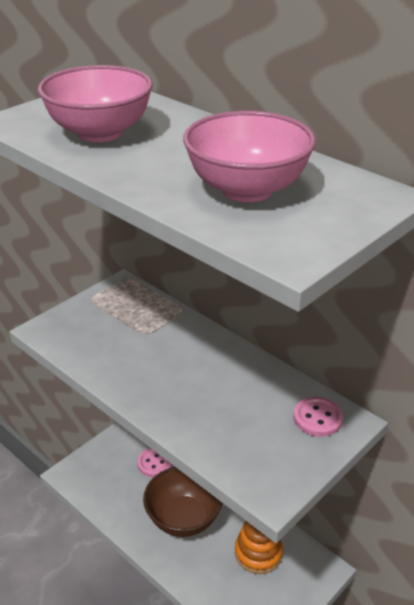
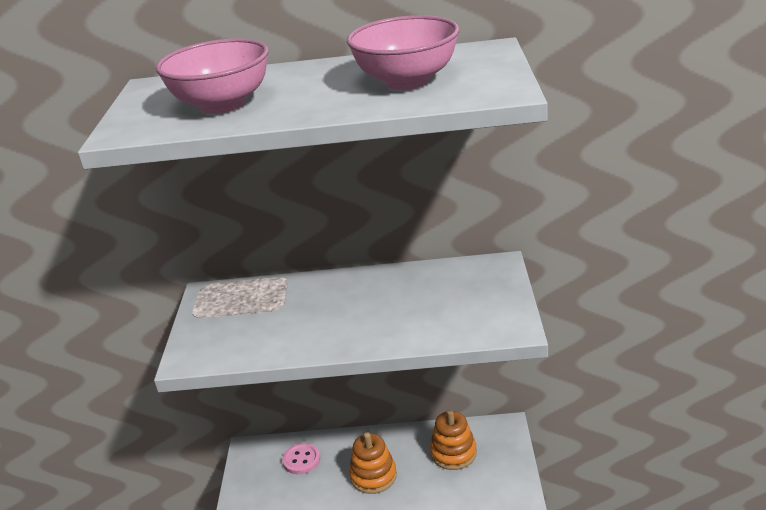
camera: 40 degrees left, 5 degrees down
(183, 519) = (373, 476): brown bowl -> orange stacking toy
(317, 418) = (479, 275): pink button -> none

